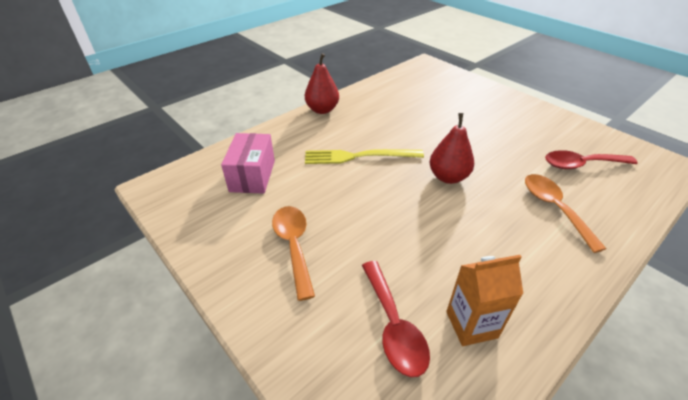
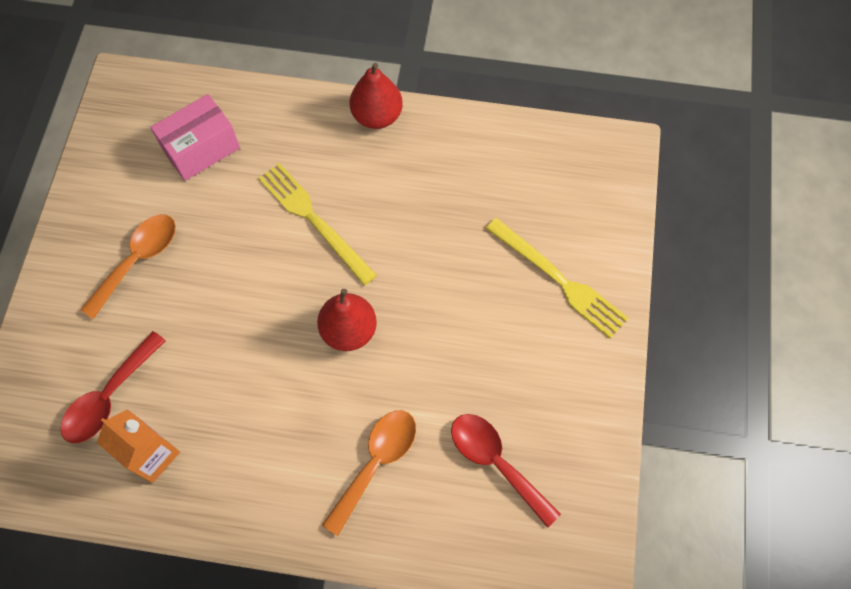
camera: 50 degrees right, 25 degrees up
(480, 103) = (559, 280): none -> yellow fork

